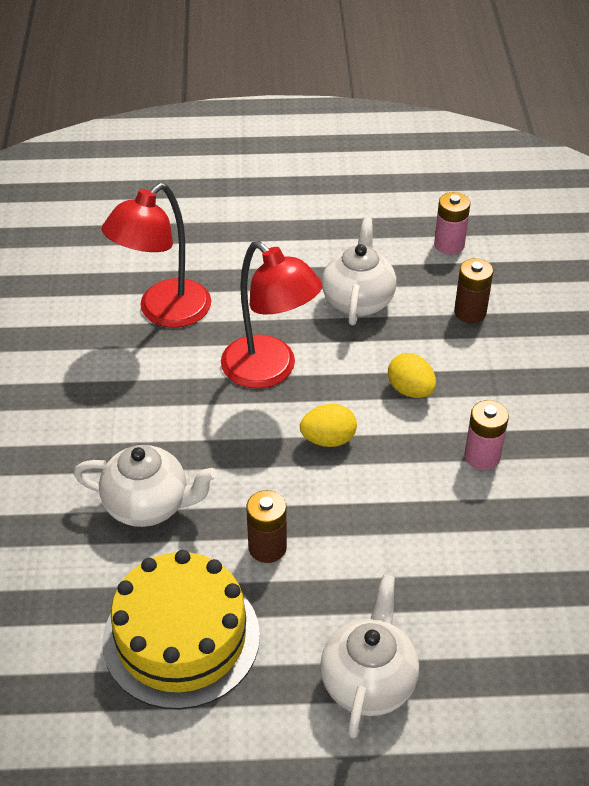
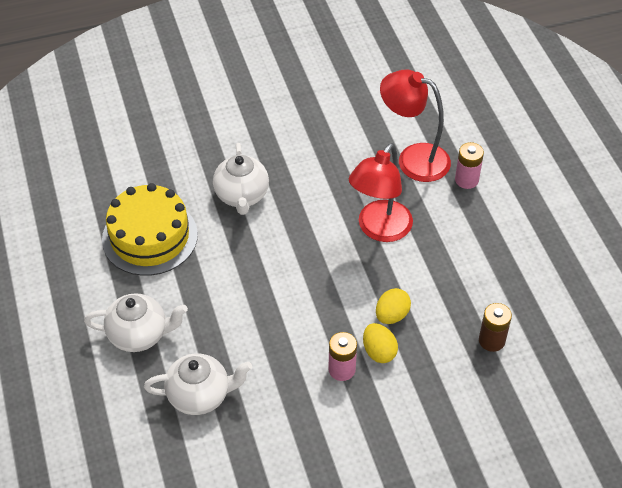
camera: 75 degrees right, 5 degrees up
(267, 547) = (226, 263): brown battery -> none
(328, 439) = (327, 276): yellow egg -> yellow egg (379, 352)
(358, 300) = (473, 266): white teapot -> white teapot (200, 395)
(449, 245) = (567, 314): pink battery -> pink battery (466, 180)

